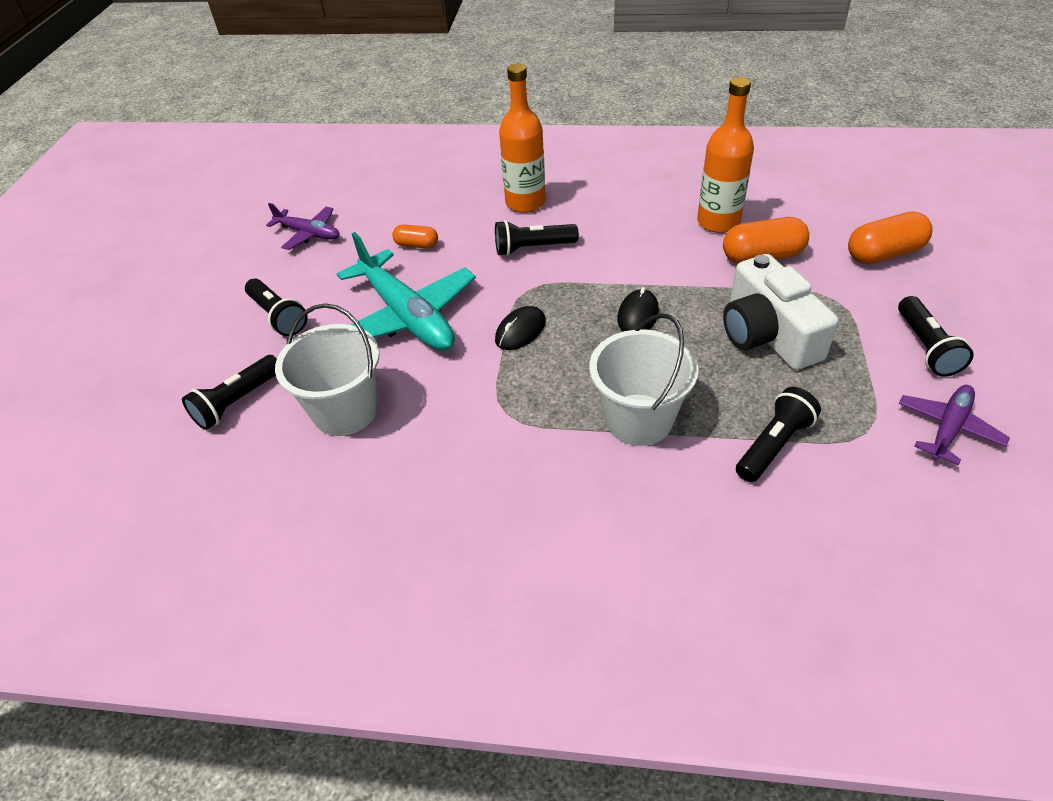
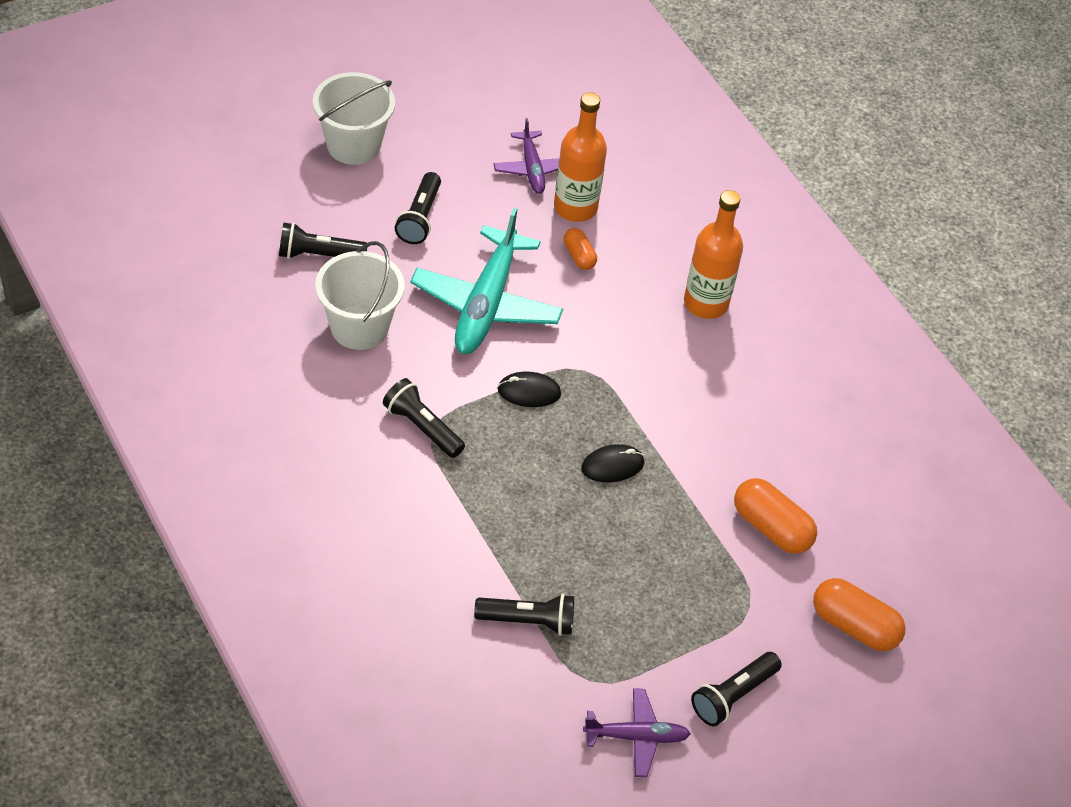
camera: 45 degrees right, 5 degrees up
(532, 248) = (643, 344): black flashlight -> black flashlight (422, 427)
(638, 419) = (489, 520): white bucket -> white bucket (353, 145)
(718, 222) = (799, 471): orange bottle -> orange bottle (575, 207)
(767, 334) = (660, 571): white camera -> none

